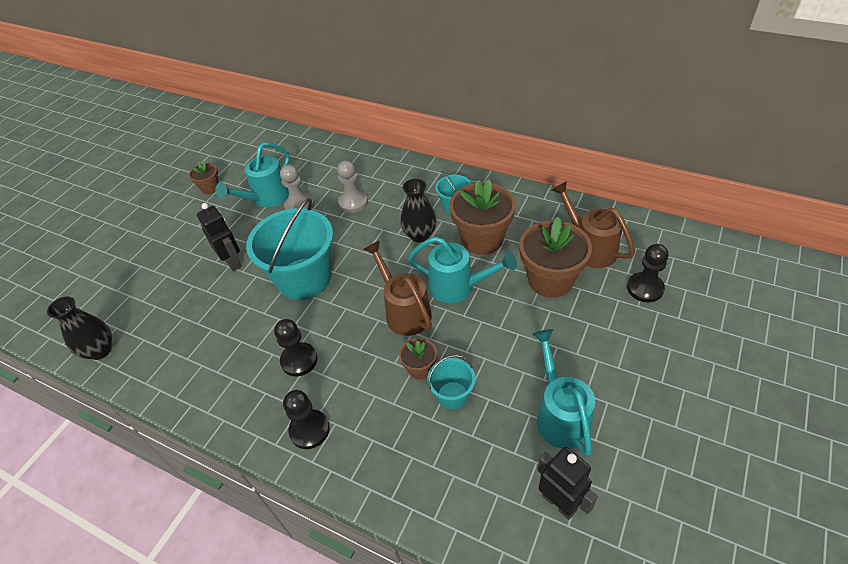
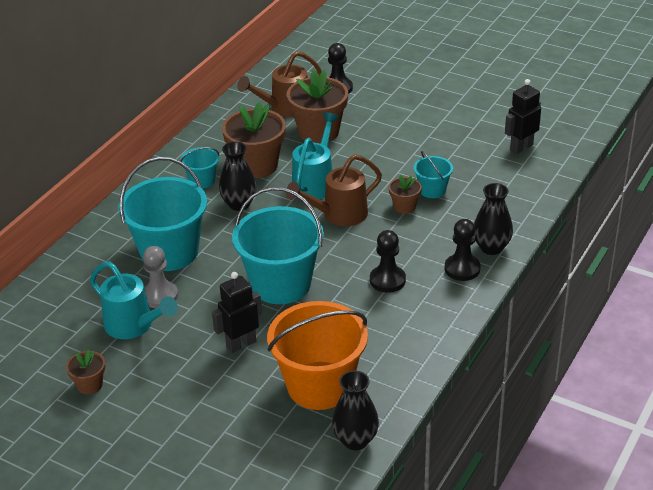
camera: 90 degrees left, 10 degrees down
(170, 319) = (319, 385): none -> orange bucket
(344, 461) = (491, 247): none -> black vase
(353, 202) = (169, 252): grey pawn -> turquoise bucket
(560, 415) = (453, 140): turquoise watering can -> none

